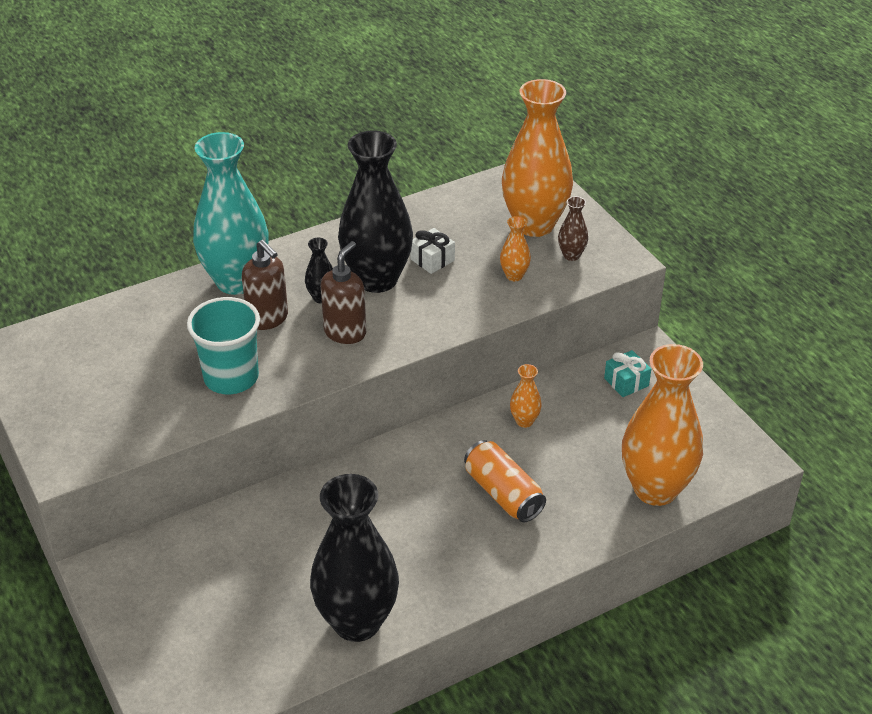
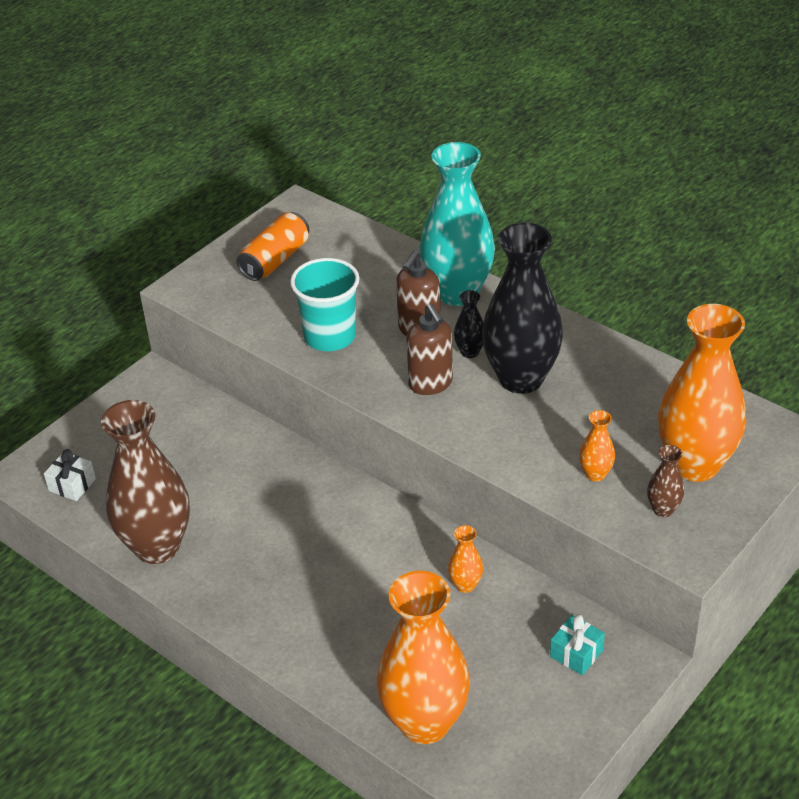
camera: 70 degrees right, 0 degrees up
(345, 332) = (431, 384): brown soap dispenser -> brown soap dispenser turned 60 degrees clockwise
(357, 622) = (157, 547): black vase -> brown vase
(432, 260) = (578, 406): white gift -> white gift (72, 485)
(503, 493) = (356, 599): orange can -> orange can (275, 260)

